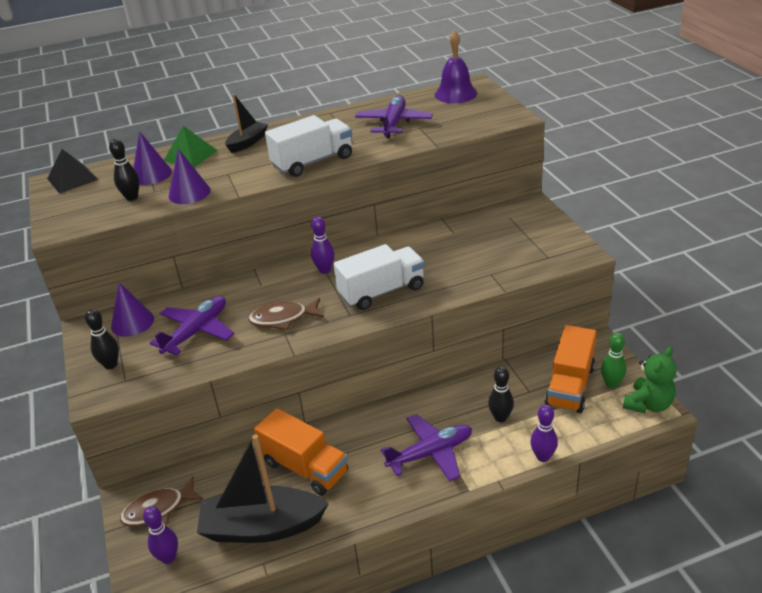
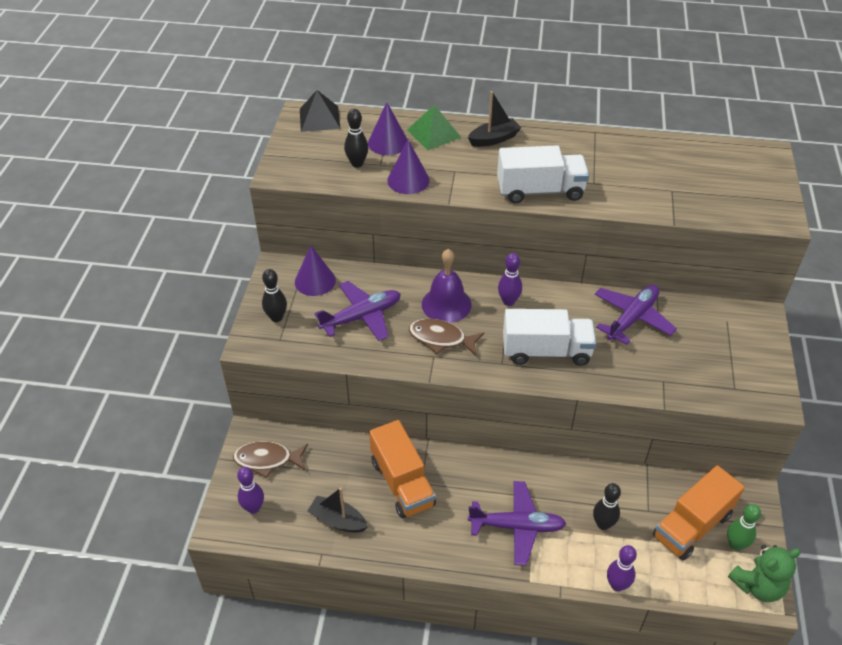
camera: 25 degrees right, 10 degrees up
(262, 527) = (338, 520): black boat -> black boat, size x0.53
(394, 123) = (649, 174): purple plane -> purple plane (632, 318)
(455, 94) = (739, 159): purple bell -> purple bell (446, 304)

